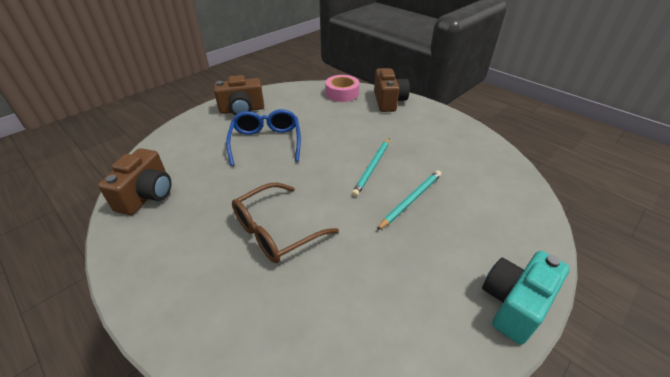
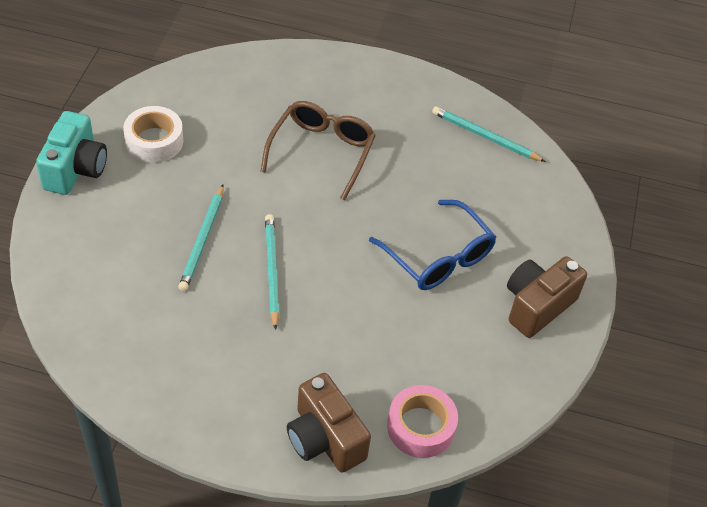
camera: 145 degrees right, 10 degrees up
(147, 195) = (485, 137): brown camera -> turquoise pencil
(422, 304) = (154, 141): none -> white tape

